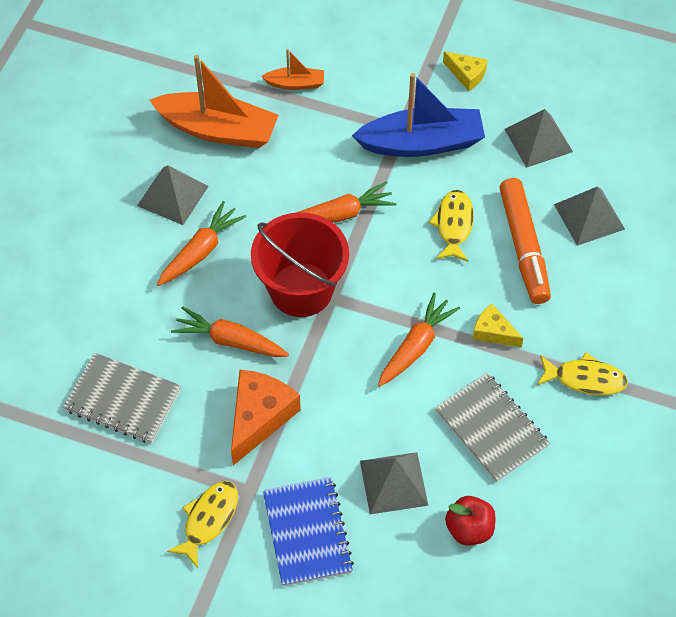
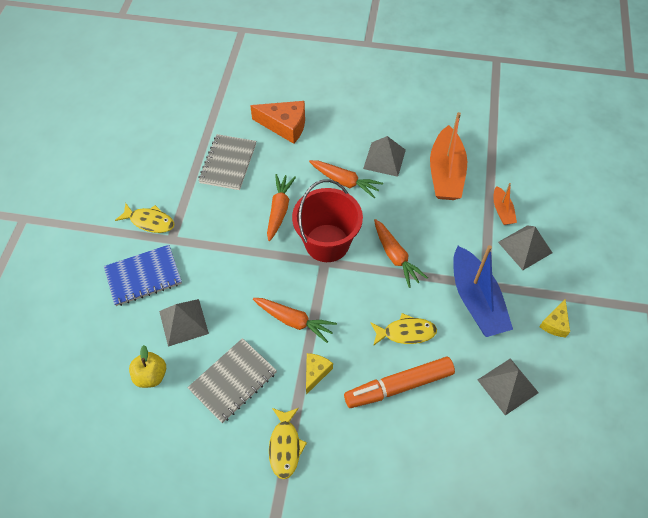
camera: 80 degrees right, 0 degrees up
(259, 417) = (224, 236): orange cheese -> orange cheese (285, 126)
(469, 529) = (151, 375): red apple -> yellow apple
(589, 216) = (442, 435): grey pyramid -> grey pyramid (525, 247)

